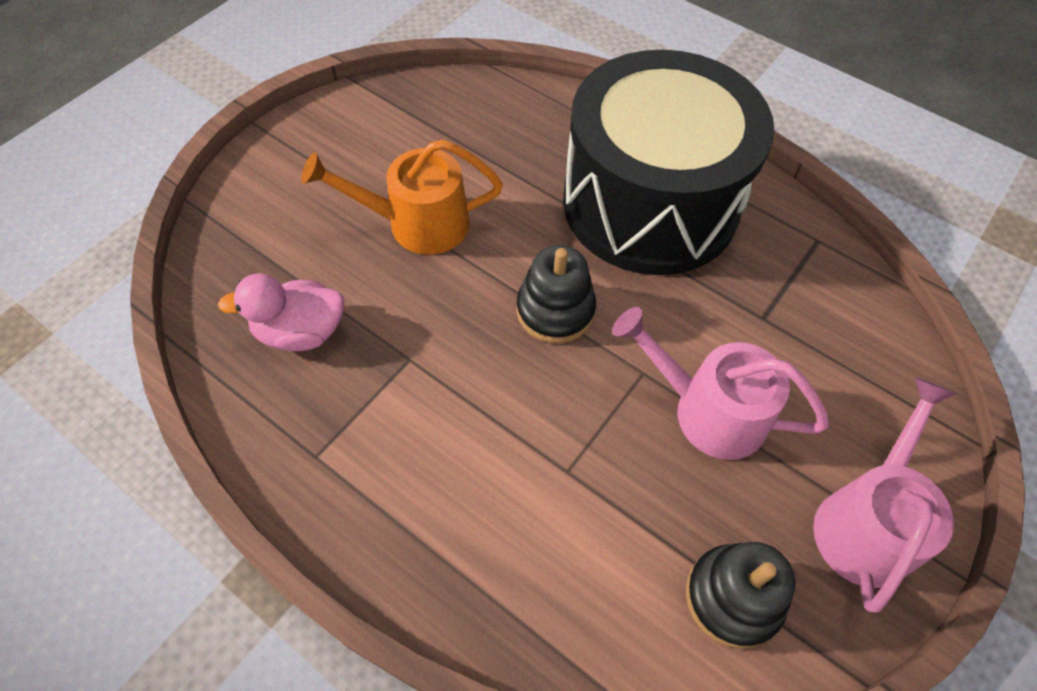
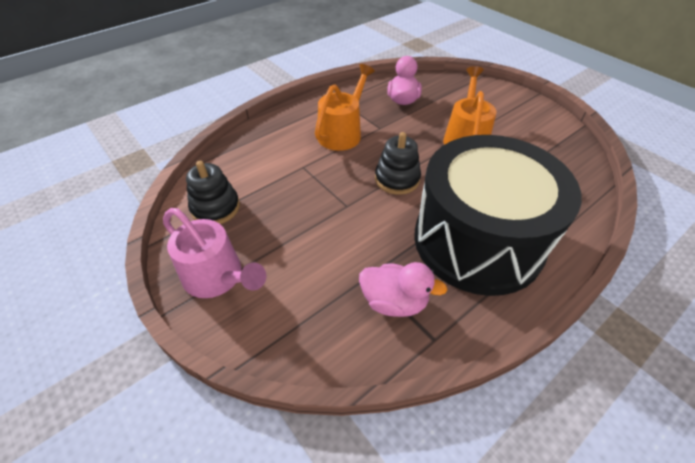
camera: 105 degrees right, 10 degrees down
(442, 424) = (342, 133): none -> orange watering can
(708, 411) = (313, 227): pink watering can -> none
(790, 284) = (394, 301): none -> pink duck

